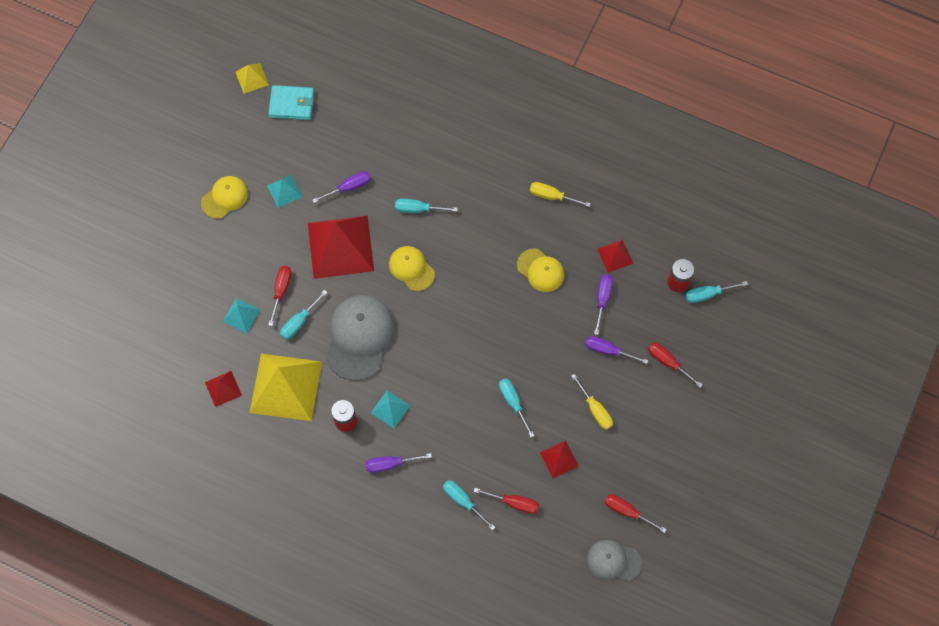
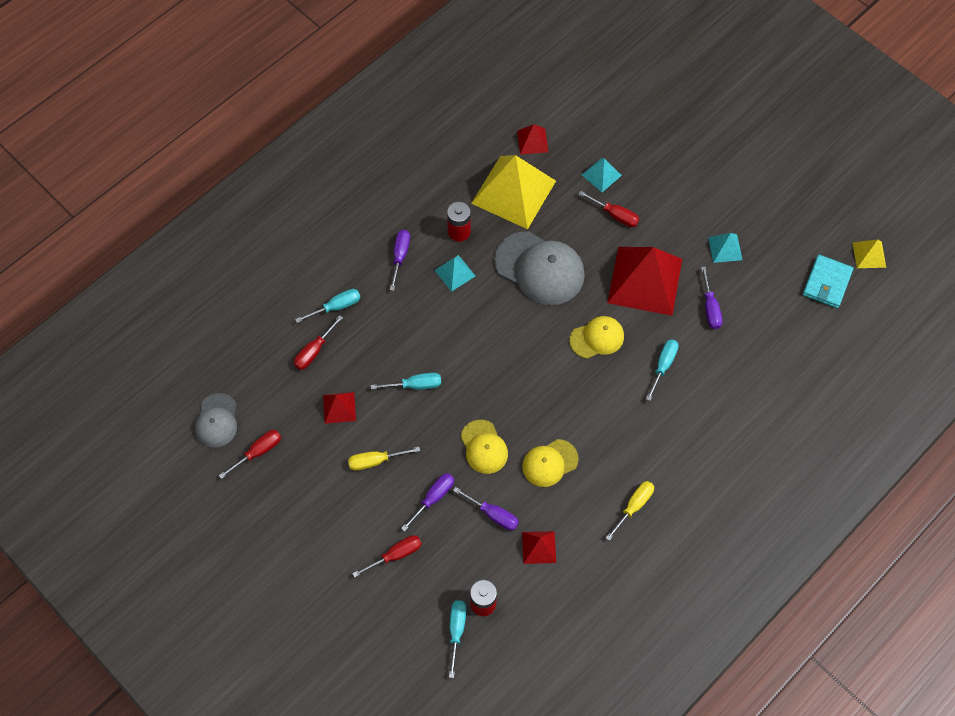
camera: 110 degrees right, 5 degrees down
(225, 197) = (734, 194): yellow cap -> yellow cap (484, 447)
(299, 322) = (576, 221): turquoise screwdriver -> none
(613, 561) = (217, 421): grey cap -> grey cap turned 150 degrees clockwise

